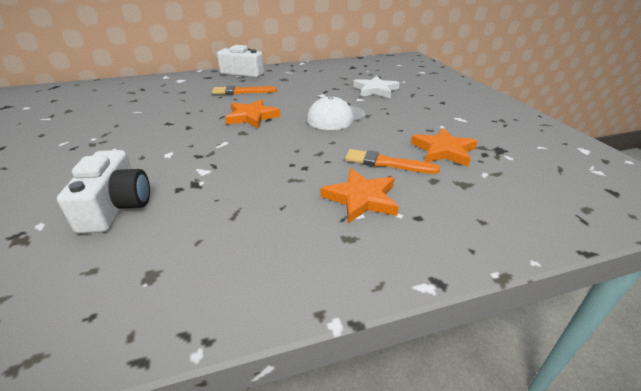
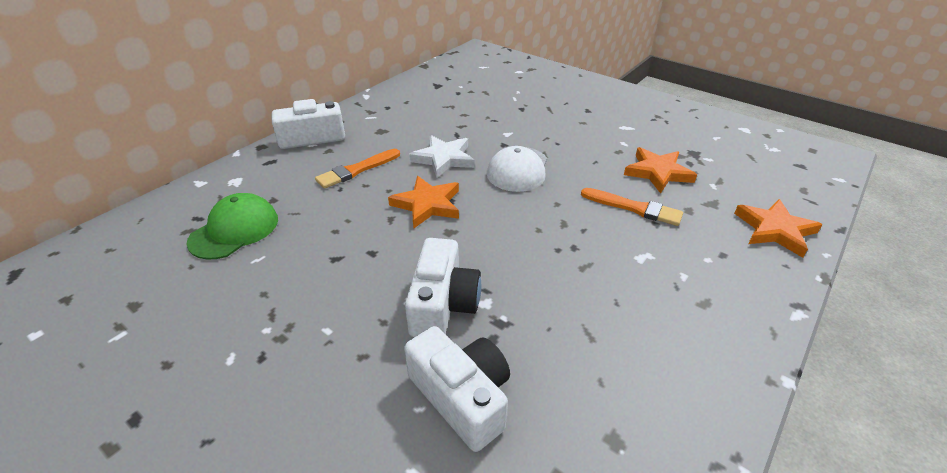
camera: 35 degrees left, 5 degrees up
(147, 98) = (234, 230): none -> green cap
(181, 162) = (443, 304): none -> white camera
(361, 198) = (663, 258): orange star -> orange star (775, 230)
(375, 90) = (507, 114): white star -> white star (443, 159)
(387, 163) = (634, 208): orange brush -> orange brush turned 135 degrees counterclockwise

